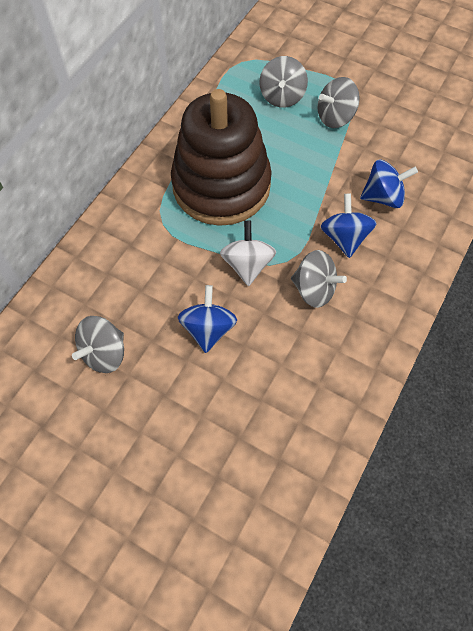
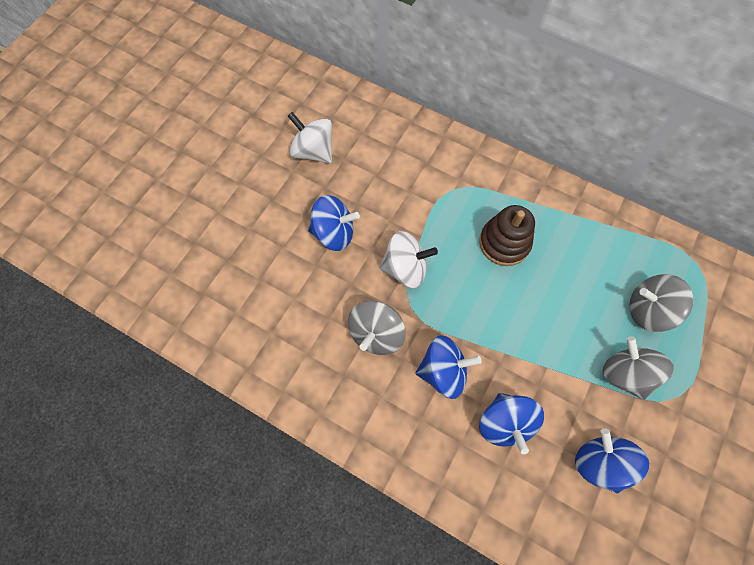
camera: 90 degrees right, 5 degrees up
(104, 353) = (313, 151): grey spinning top -> white spinning top
(221, 185) = (504, 243): brown stacking toy -> brown stacking toy, size x0.48
(404, 140) = (599, 462): none -> blue spinning top

